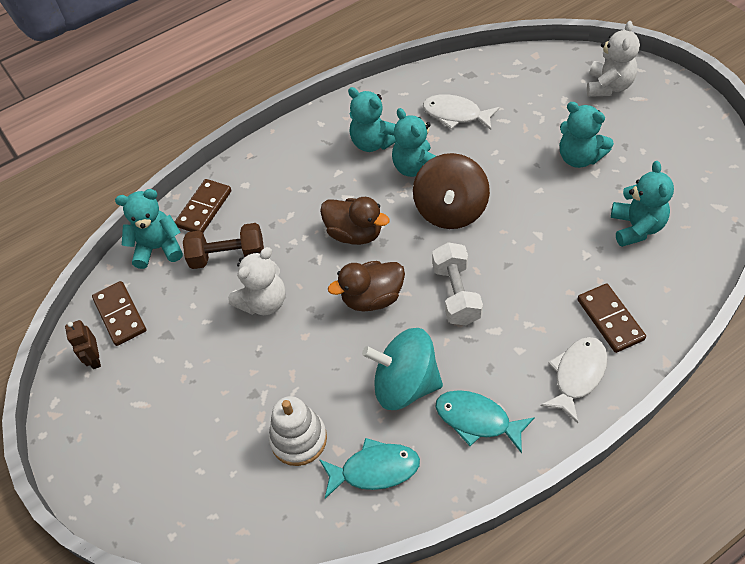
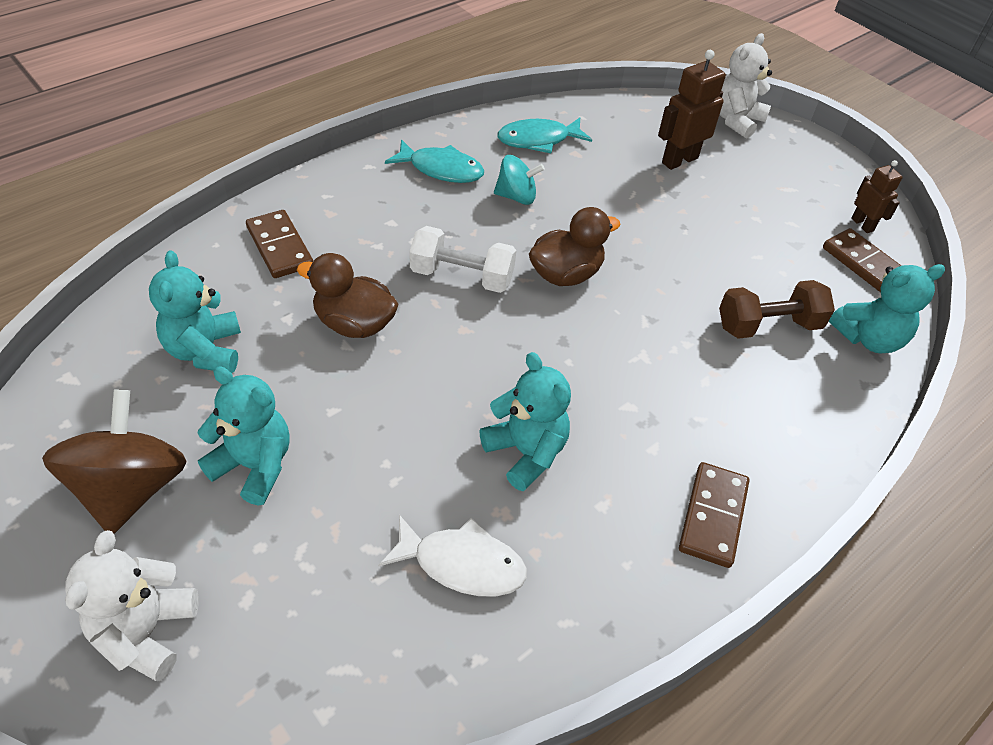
camera: 165 degrees right, 5 degrees down
(204, 209) = (836, 392): brown domino -> brown domino (712, 516)
(232, 442) = (679, 160): none -> brown robot
(263, 302) = (698, 273): white teddy bear -> white teddy bear (736, 120)
(298, 439) = (616, 160): white stacking toy -> none
(355, 234) = (604, 351): brown duck -> brown duck (354, 324)
(373, 143) = (606, 503): turquoise teddy bear -> none
(405, 384) = (516, 197): turquoise spinning top -> turquoise spinning top, size x0.58
(450, 210) = (470, 381): brown spinning top -> brown spinning top (130, 488)
(456, 294) = (462, 276): white dumbbell -> white dumbbell turned 60 degrees counterclockwise
(577, 375) = (332, 200): white fish -> none

